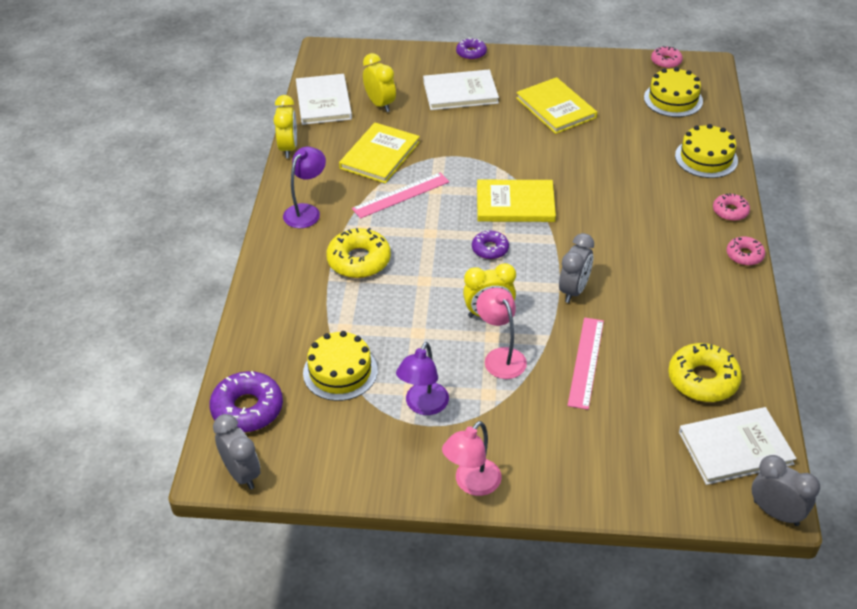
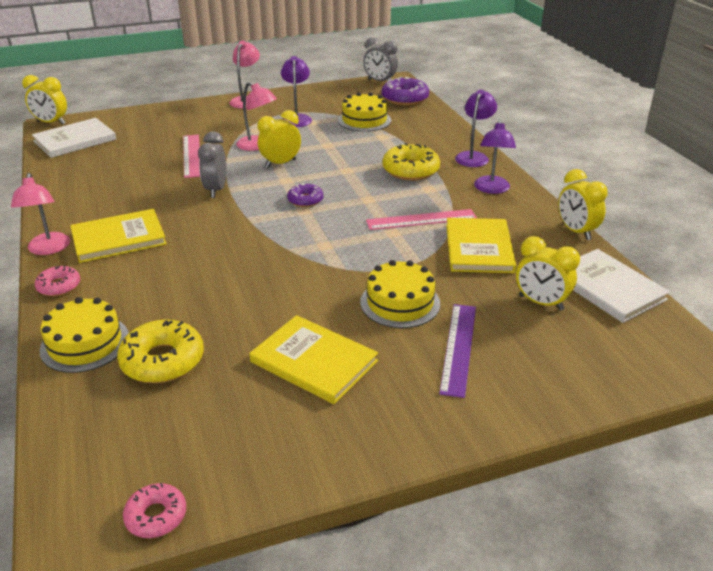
camera: 155 degrees right, 10 degrees down
(277, 261) = (473, 156): none -> purple lamp
(401, 195) = (421, 219): pink ruler -> pink ruler turned 45 degrees clockwise
(460, 92) = (459, 348): white book -> purple ruler
(471, 53) = (500, 424): purple donut -> none
(515, 203) = (303, 239): yellow book -> yellow book (118, 238)
(673, 99) = (136, 429): yellow cake -> yellow cake (400, 303)
(703, 379) = (97, 164): yellow donut -> yellow donut (162, 360)
(744, 255) = (48, 249): pink donut -> pink lamp
(776, 513) = (51, 123): grey clock -> yellow clock

